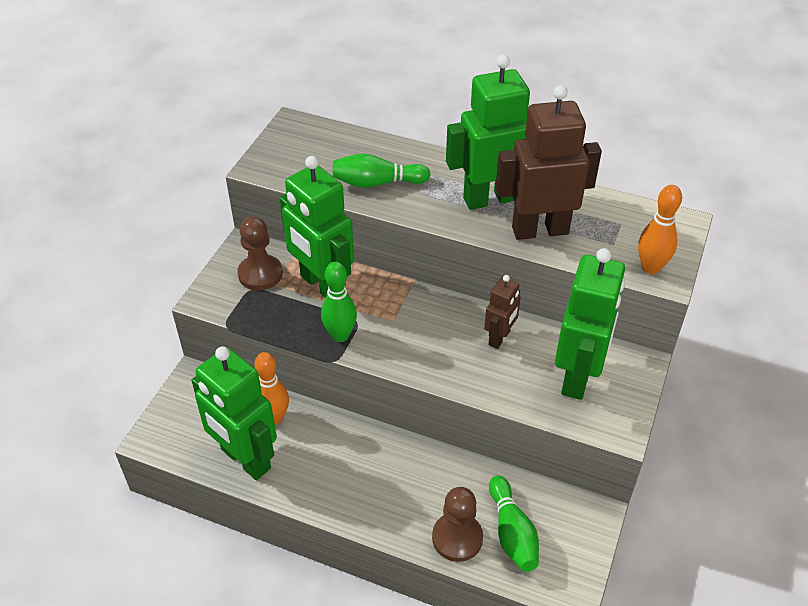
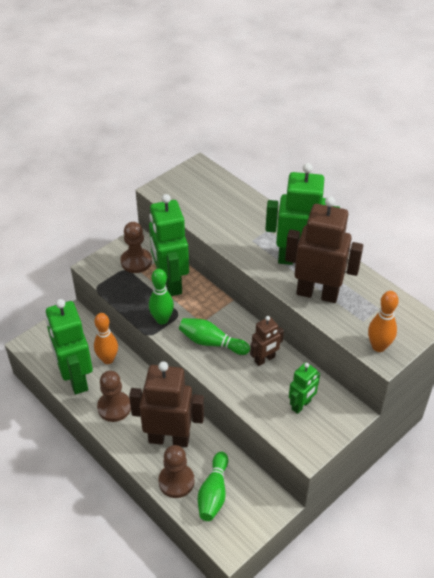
camera: 25 degrees right, 0 degrees up
(320, 476) = (114, 407): none -> brown pawn
(377, 183) = (228, 224): green bowling pin -> green bowling pin (211, 343)
(415, 487) = (169, 438): none -> brown robot
(578, 377) = (301, 405): green robot -> green robot, size x0.52

